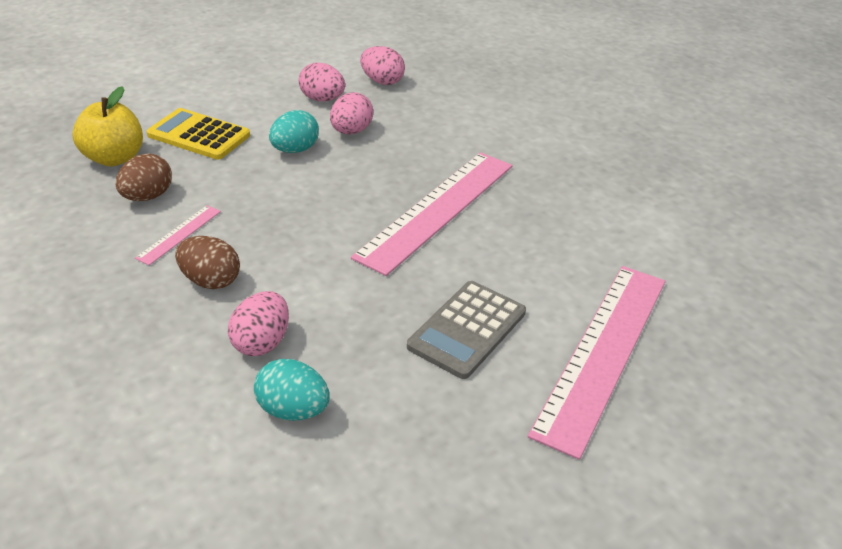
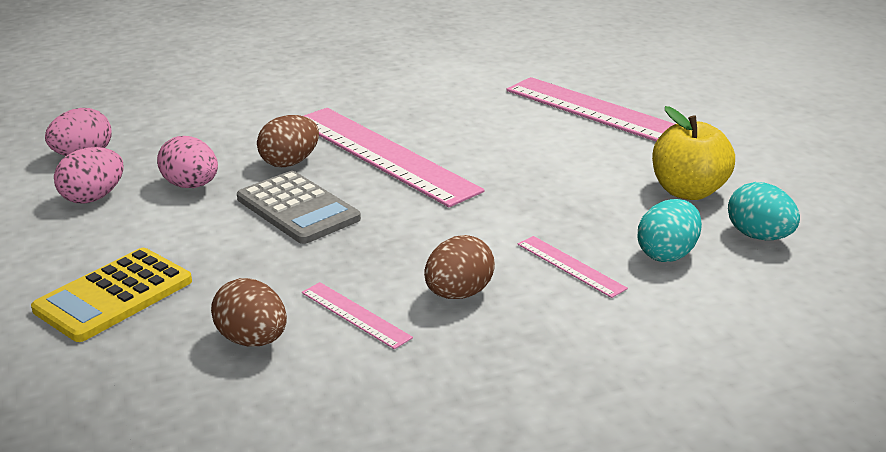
camera: 75 degrees left, 10 degrees down
(114, 158) = (125, 372): yellow apple -> yellow apple (688, 191)
(262, 342) = (570, 266): pink egg -> pink ruler
(295, 150) = (208, 225): turquoise egg -> turquoise egg (759, 236)
(404, 166) = (290, 162): none -> brown egg
(467, 329) = (571, 163): grey calculator -> grey calculator (298, 209)

